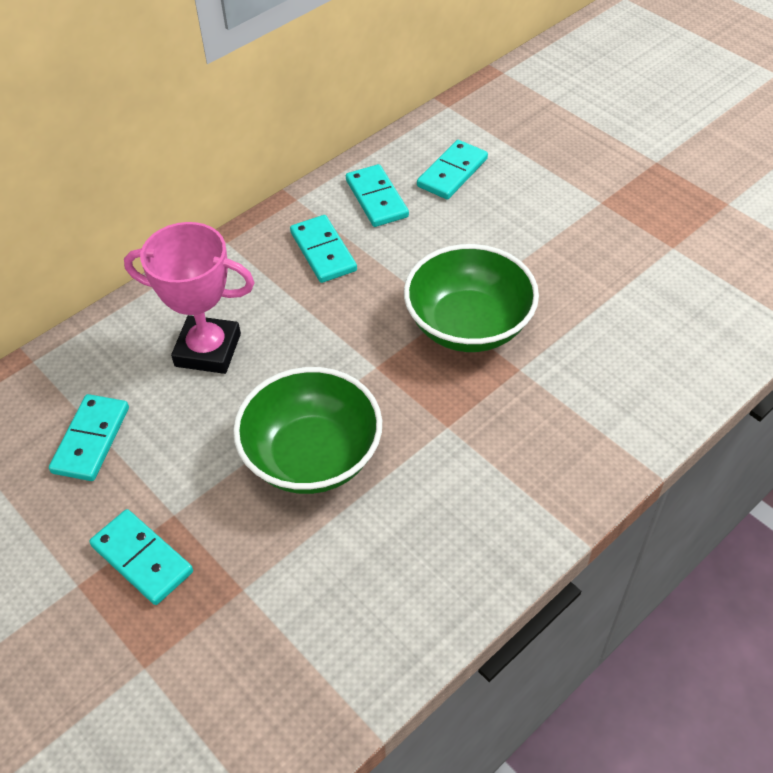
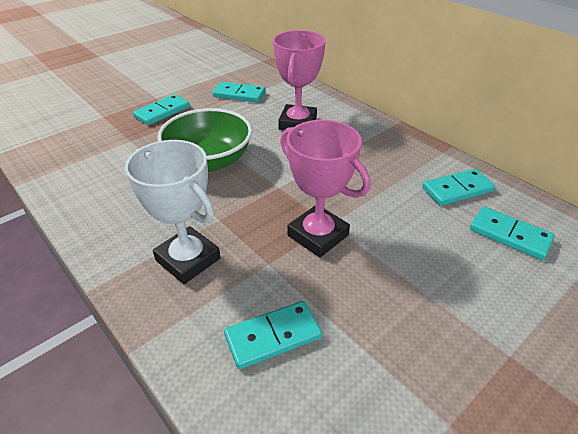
camera: 90 degrees right, 10 degrees down
(323, 251) = (390, 164): turquoise domino -> turquoise domino (273, 336)
(468, 325) = (318, 235): green bowl -> pink trophy
(524, 448) = (188, 259): none -> white trophy

